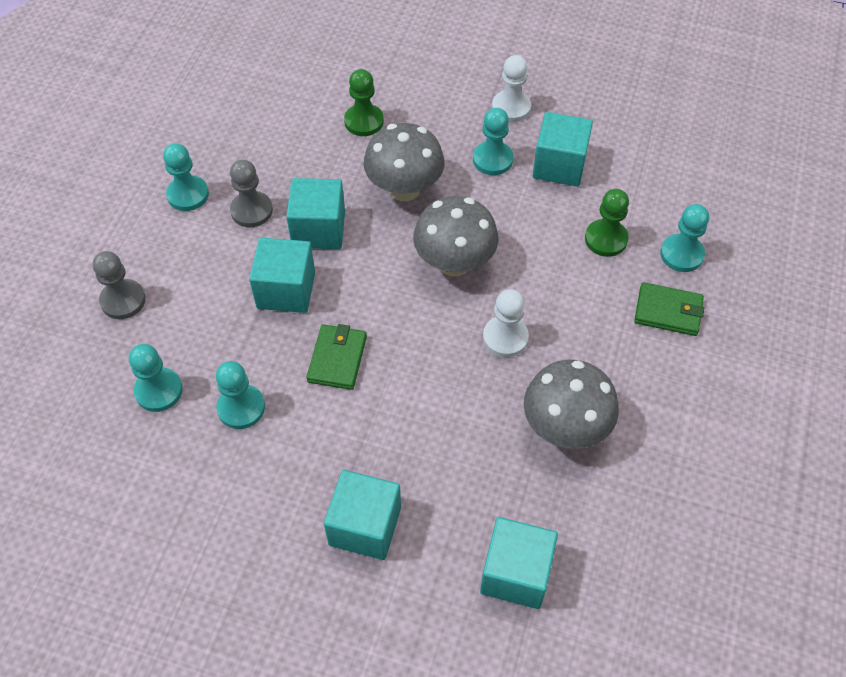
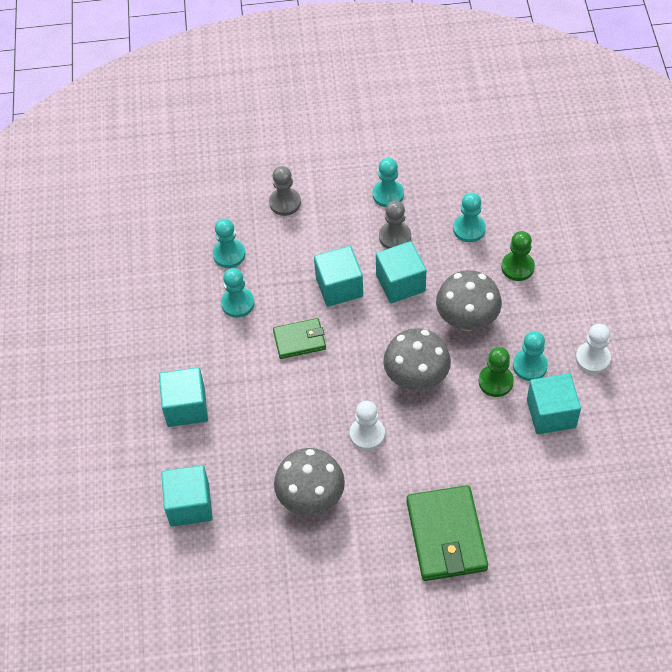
camera: 70 degrees right, 0 degrees up
(606, 239) = (493, 470): green pawn -> green pawn (495, 381)
(668, 311) = (446, 535): green wallet -> green wallet, size x1.72
(681, 254) = (508, 529): turquoise pawn -> turquoise pawn (469, 229)

